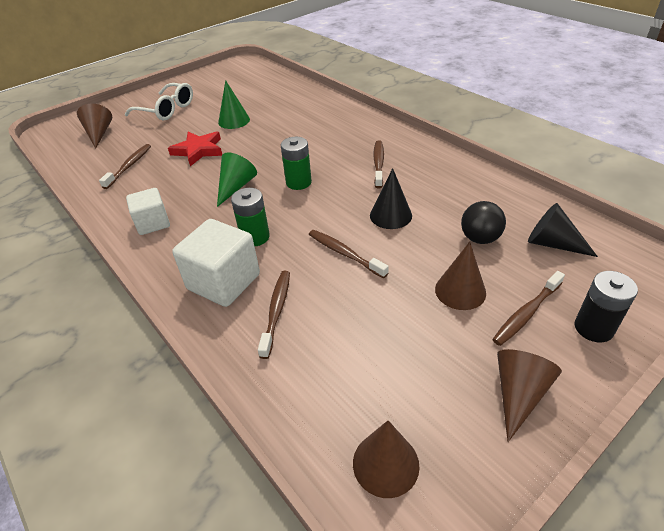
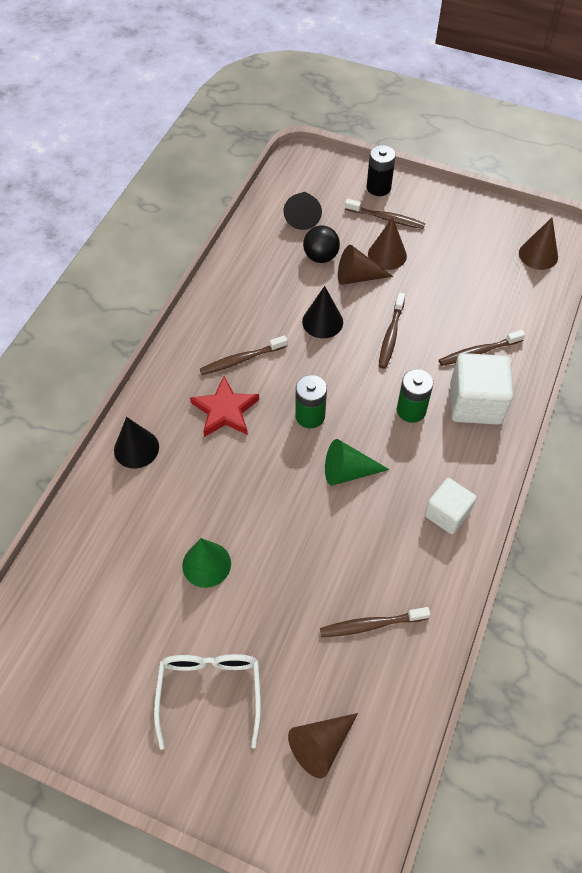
camera: 120 degrees left, 15 degrees up
(198, 150) = (298, 561): red star -> red star (225, 410)
(336, 111) = (136, 448): none -> black cone
(518, 394) = (453, 212): brown cone -> brown cone (357, 277)

